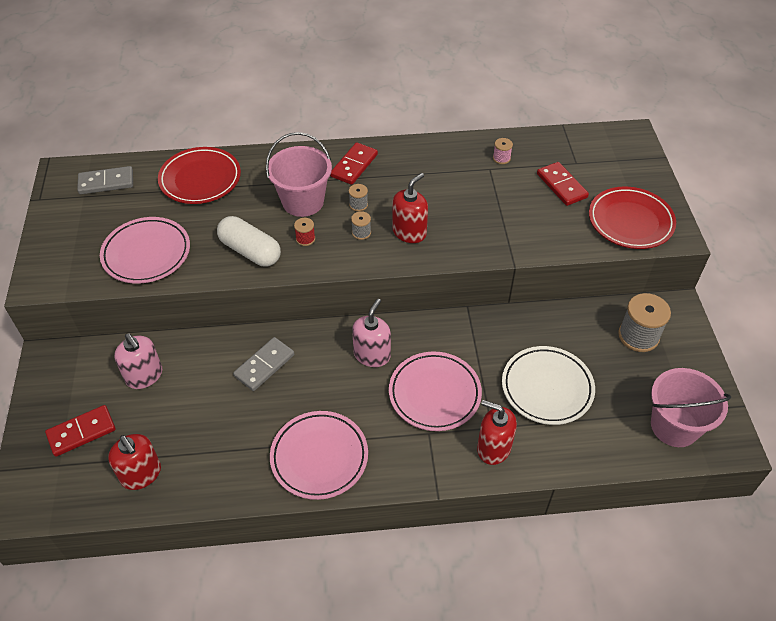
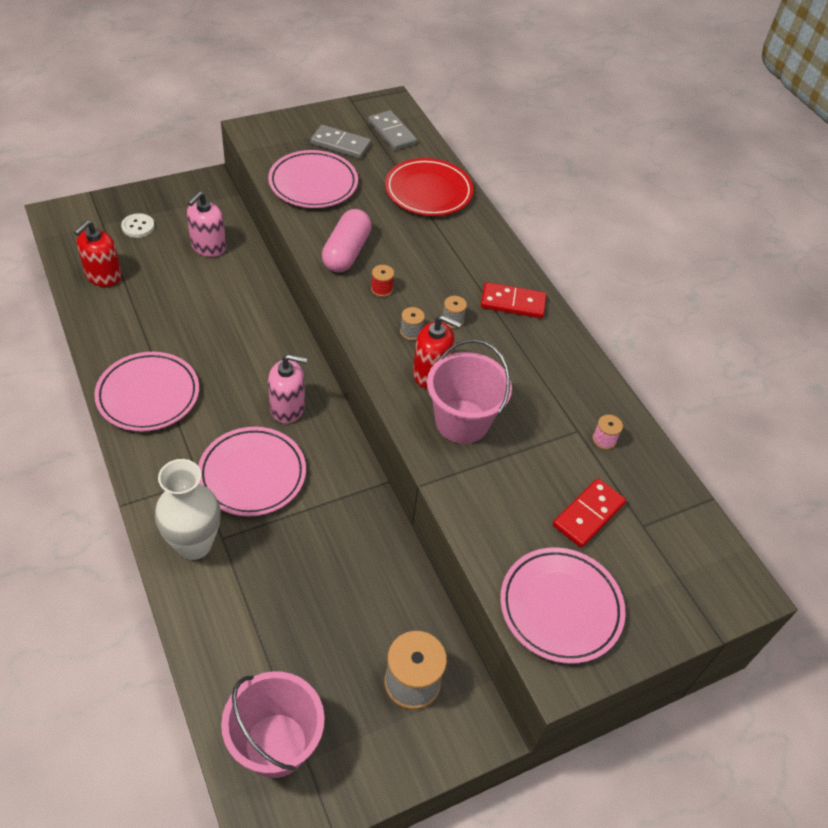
camera: 65 degrees right, 0 degrees up
(81, 432) = (138, 227): red domino -> white button
(250, 251) = (346, 252): white capsule -> pink capsule
(264, 365) = (246, 326): grey domino -> grey domino (340, 144)
(303, 201) = (435, 274): pink bucket -> pink bucket (462, 421)
(493, 448) = (194, 544): red soap dispenser -> white vase
(547, 388) = (293, 585): white plate -> none
(630, 221) = (560, 607): red plate -> pink plate

